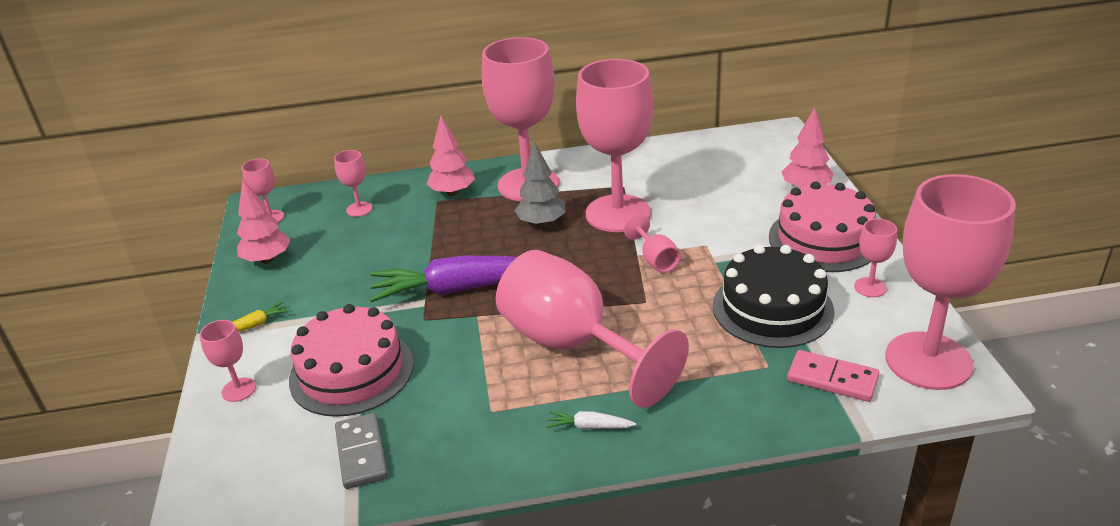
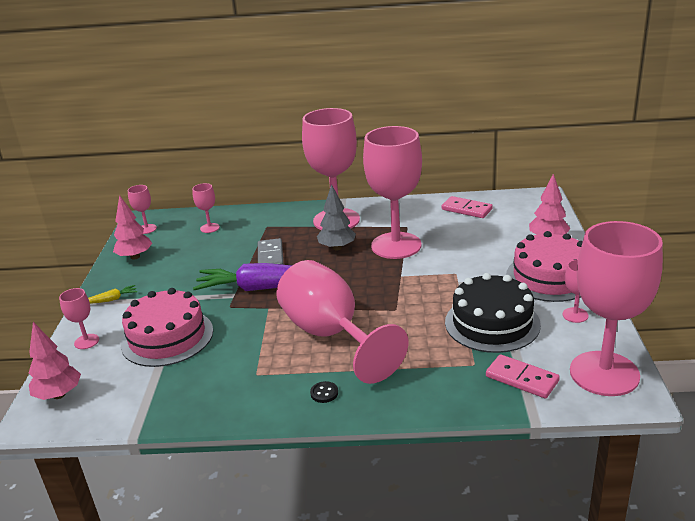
camera: 10 degrees right, 5 degrees down
(362, 453) = (155, 393): grey domino -> grey domino (270, 256)
(452, 193) = (279, 222): pink tree -> pink tree (59, 395)
(590, 427) = (324, 393): white carrot -> black button
(655, 260) = (413, 280): pink goblet -> none
(692, 156) = (466, 209): none -> pink domino

